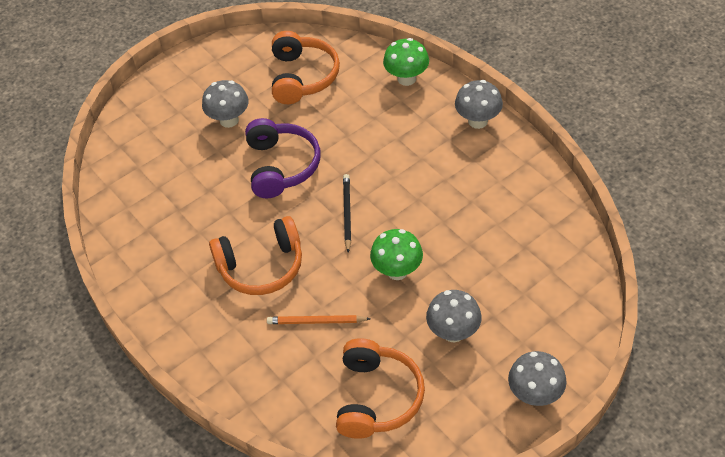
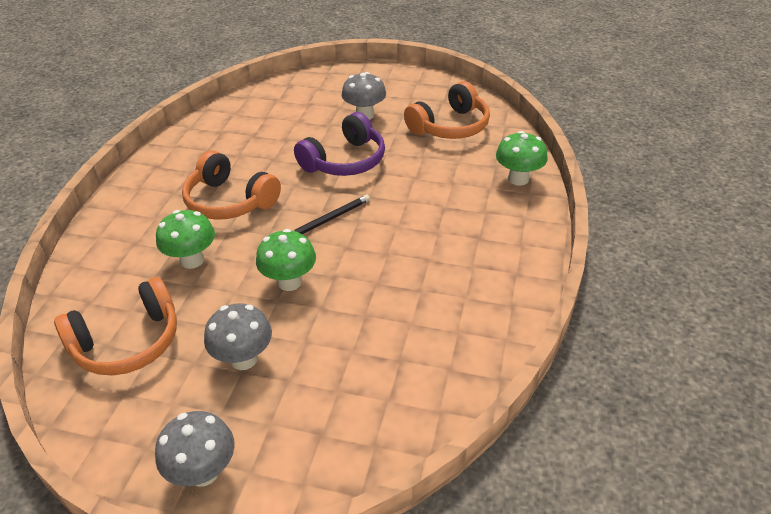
camera: 50 degrees right, 10 degrees down
(316, 322) = (192, 260): orange pencil -> green mushroom
(478, 121) = (523, 245): grey mushroom -> none

